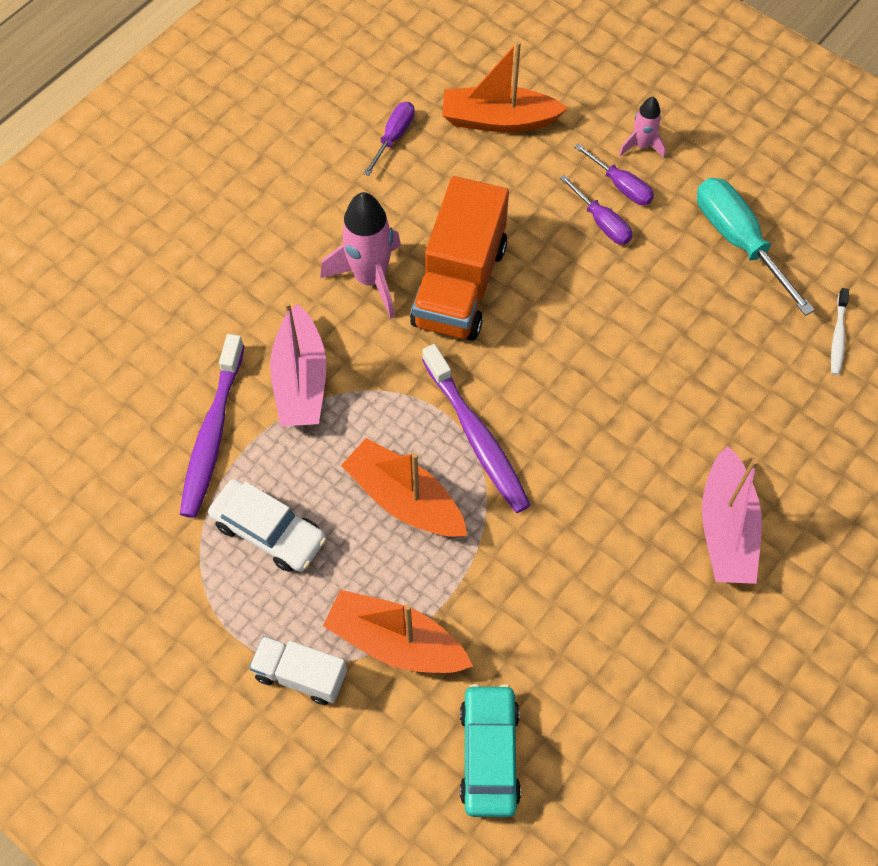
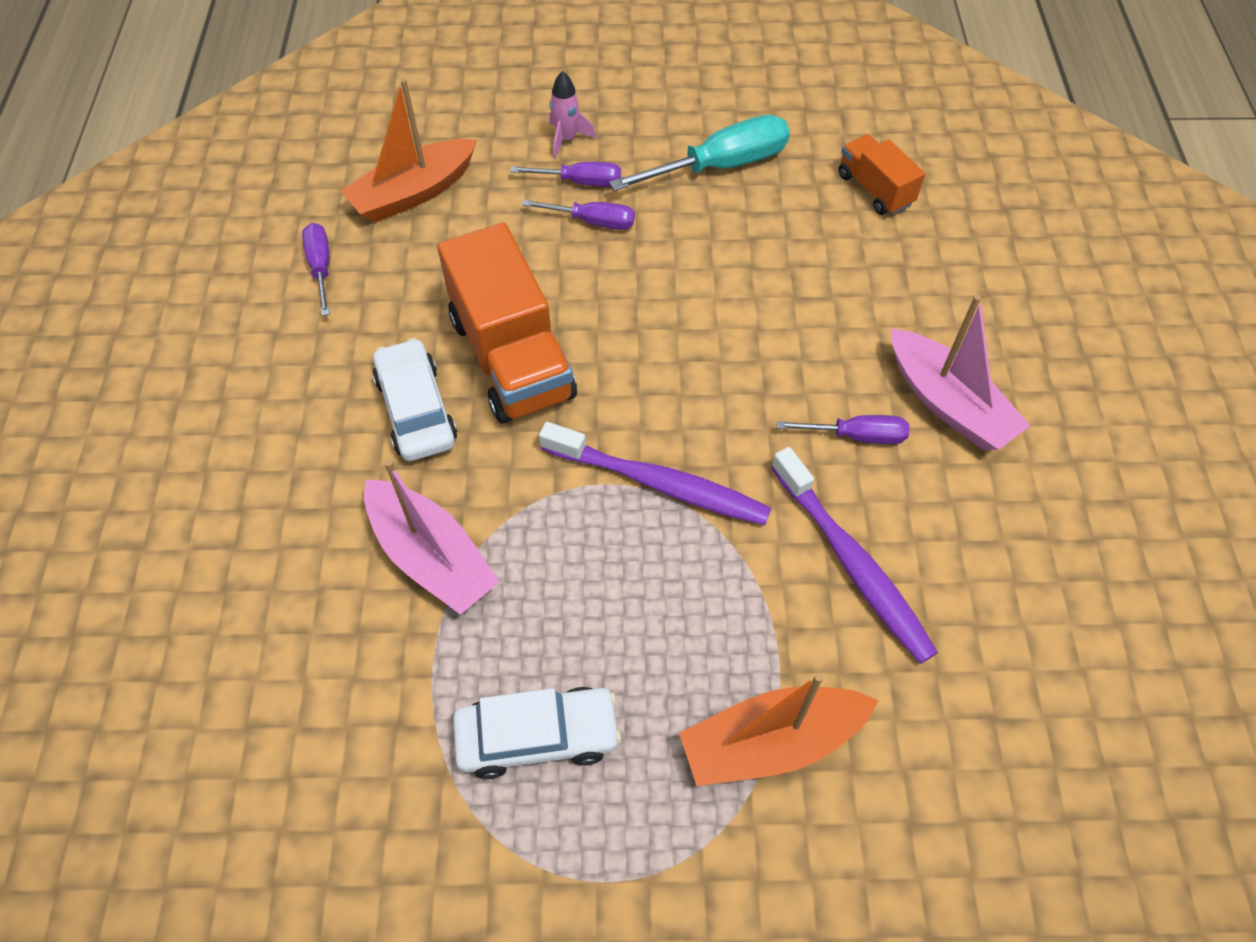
camera: 40 degrees left, 5 degrees down
(213, 434) = (382, 682): purple toothbrush -> purple toothbrush (852, 563)
(301, 675) = (710, 861): white truck -> none
(370, 279) = (416, 410): pink rocket -> white car
(404, 499) = (646, 594): orange boat -> none
(489, 754) = (962, 777): turquoise car -> none
(638, 503) = (857, 436): none -> purple screwdriver
(737, 240) = (721, 165): turquoise screwdriver -> turquoise screwdriver turned 135 degrees clockwise
(838, 336) = (874, 189): white toothbrush -> orange truck

